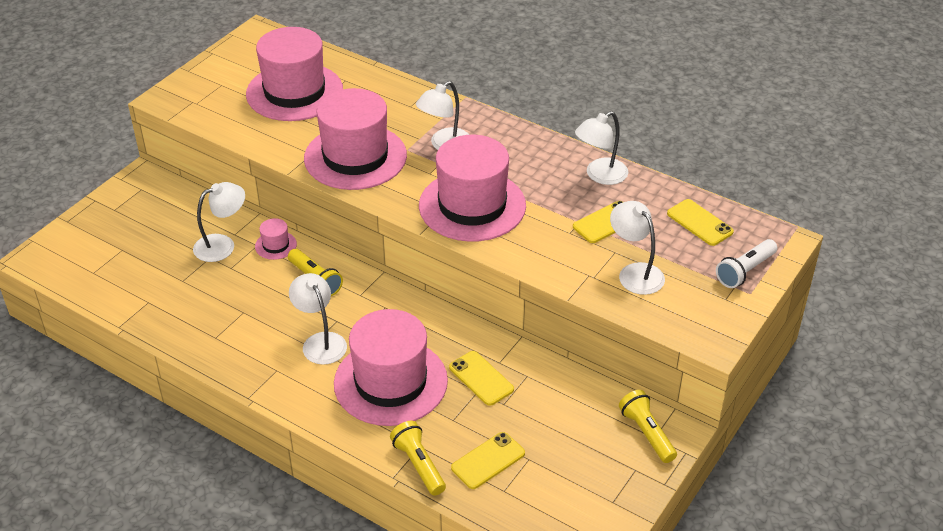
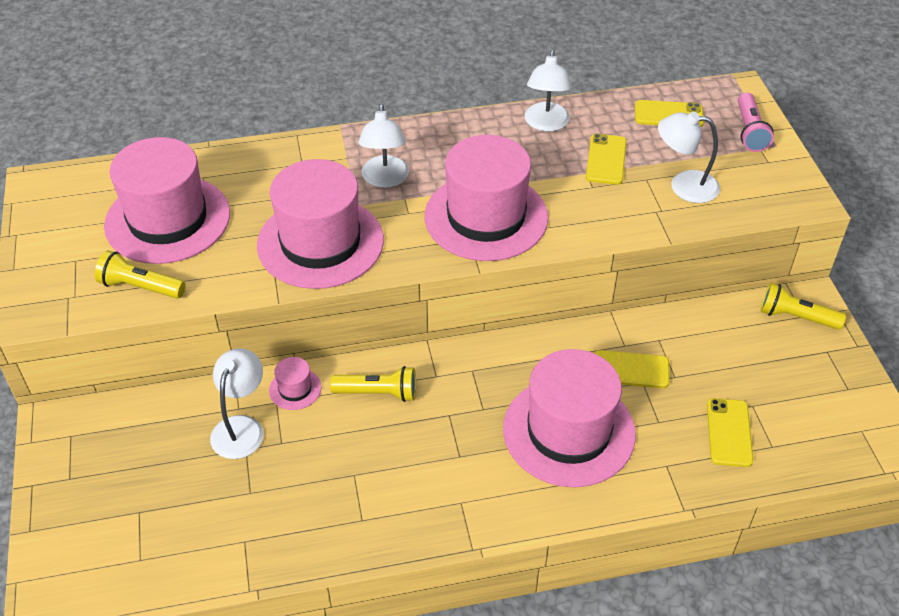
camera: 45 degrees left, 5 degrees up
(320, 342) = (462, 445): white lamp -> none
(419, 465) = (688, 481): yellow flashlight -> yellow flashlight (140, 287)
(745, 271) = (749, 131): white flashlight -> pink flashlight

